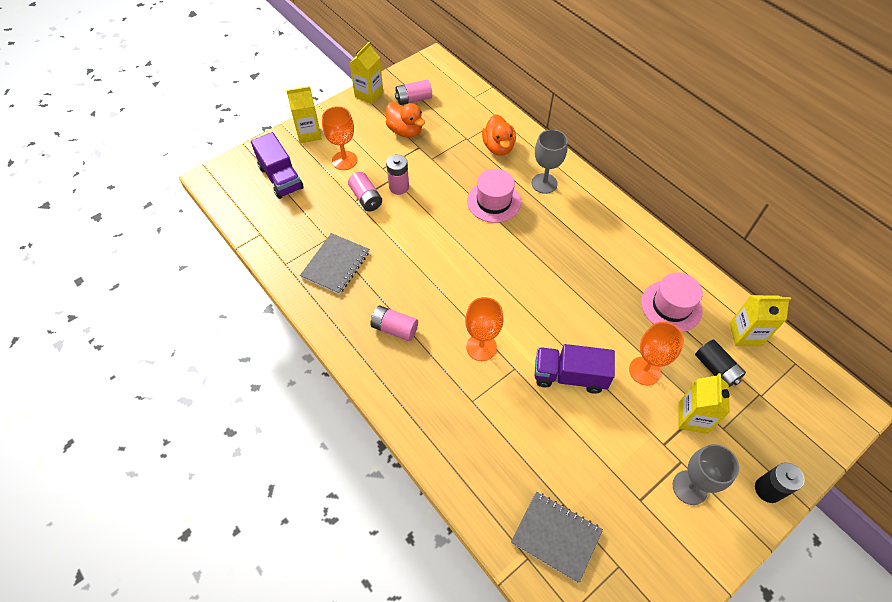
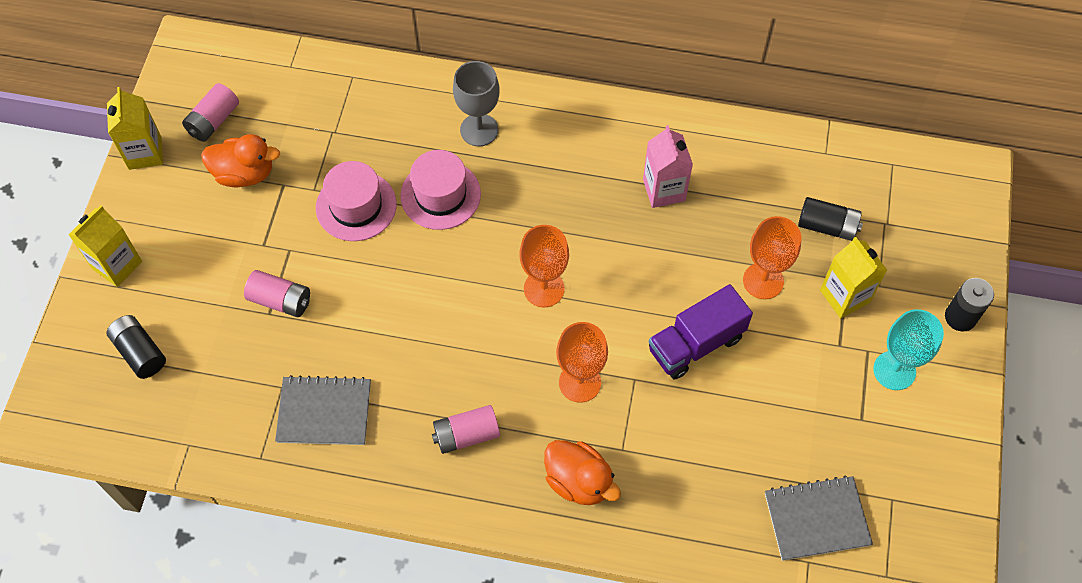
camera: 40 degrees left, 5 degrees up
(281, 178) = (140, 352): purple truck -> black battery
(335, 265) = (324, 412): grey notebook -> grey notebook turned 75 degrees counterclockwise
(344, 160) = (203, 269): orange goblet -> orange goblet (544, 289)
(399, 187) = (308, 256): pink battery -> none
(498, 147) = (383, 118): orange duck -> orange duck (579, 481)
(625, 280) = (664, 190): none -> pink carton
(671, 306) = (733, 187): pink hat -> pink hat (356, 206)
(689, 487) = (894, 370): grey goblet -> turquoise goblet
(745, 334) = (826, 166): yellow carton -> none

